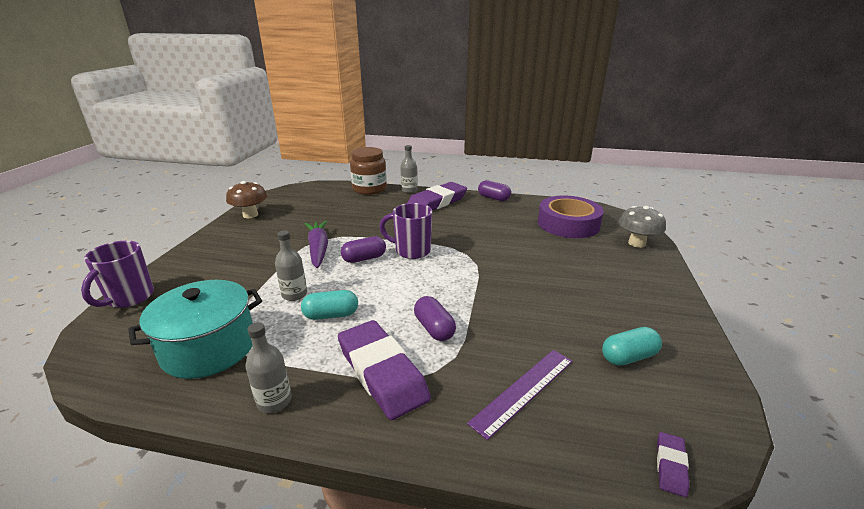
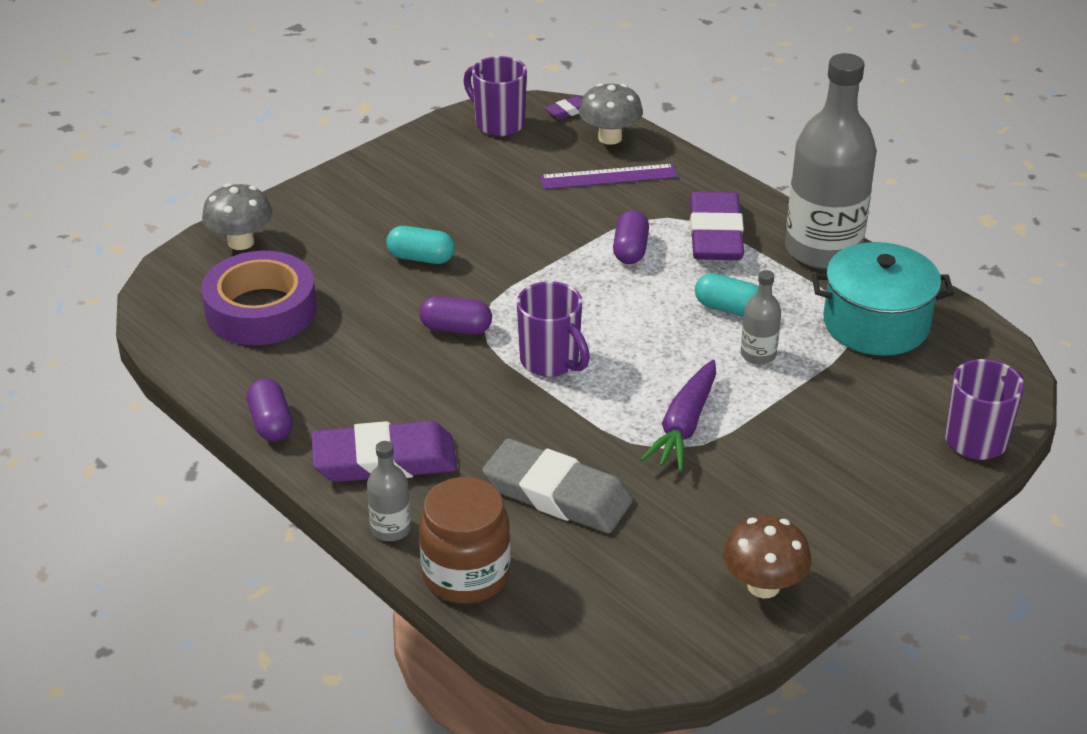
camera: 145 degrees left, 10 degrees up
(274, 401) = (823, 250): grey bottle -> grey bottle, size x2.31
(358, 213) = (557, 494): none -> grey eraser
(364, 258) = (629, 376): purple capsule -> purple capsule (456, 328)
(583, 446) = (610, 138): none -> grey mushroom
(628, 357) = (487, 160): turquoise capsule -> turquoise capsule (421, 258)
(688, 404) = (498, 124): none -> purple mug

